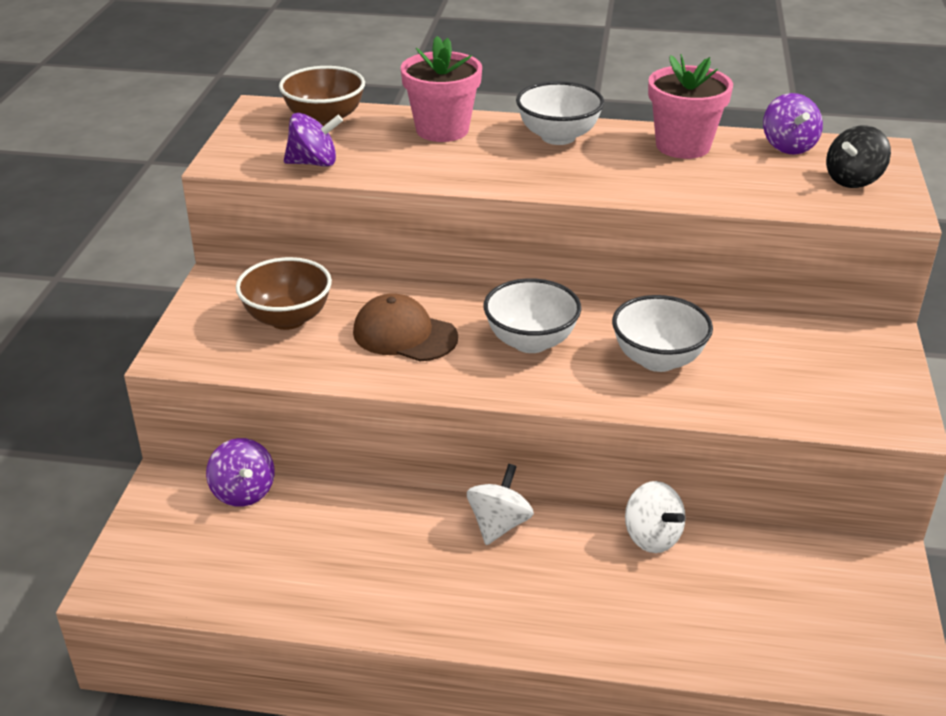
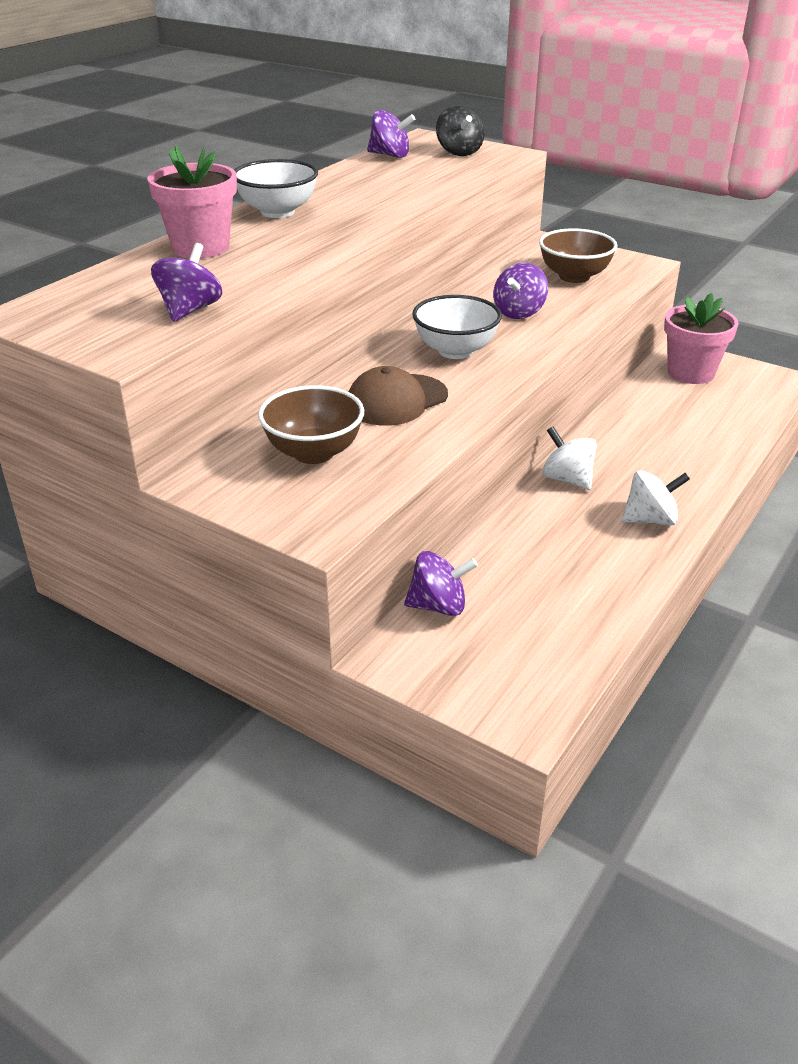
camera: 65 degrees left, 0 degrees up
(325, 119) = (99, 290): brown bowl -> brown bowl (574, 276)
(652, 537) = (617, 421): white spinning top -> white spinning top (650, 520)
(658, 360) = (519, 312): white bowl -> purple spinning top
(683, 146) = (349, 180): pink flower pot -> pink flower pot (690, 373)

